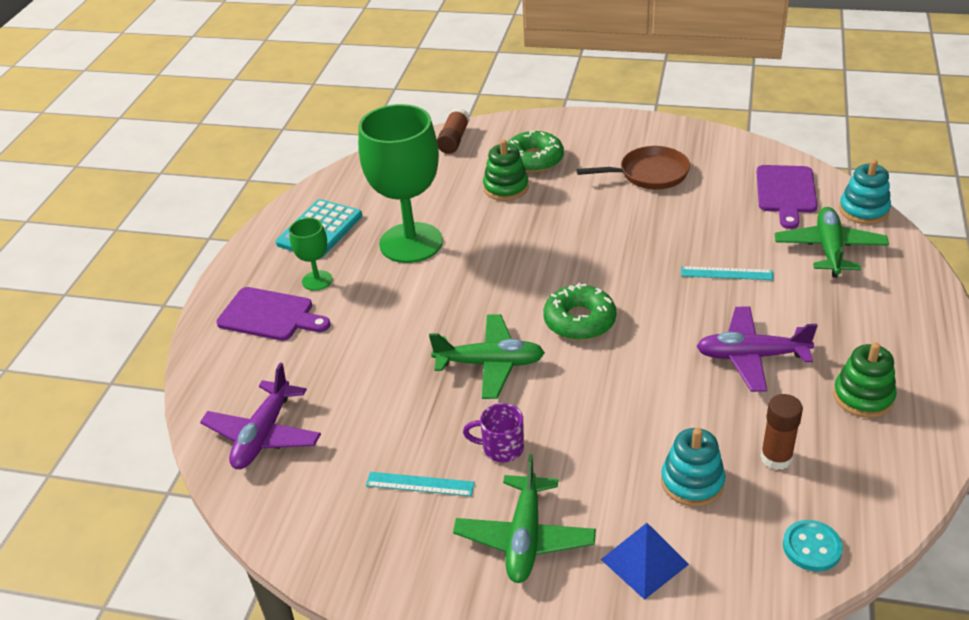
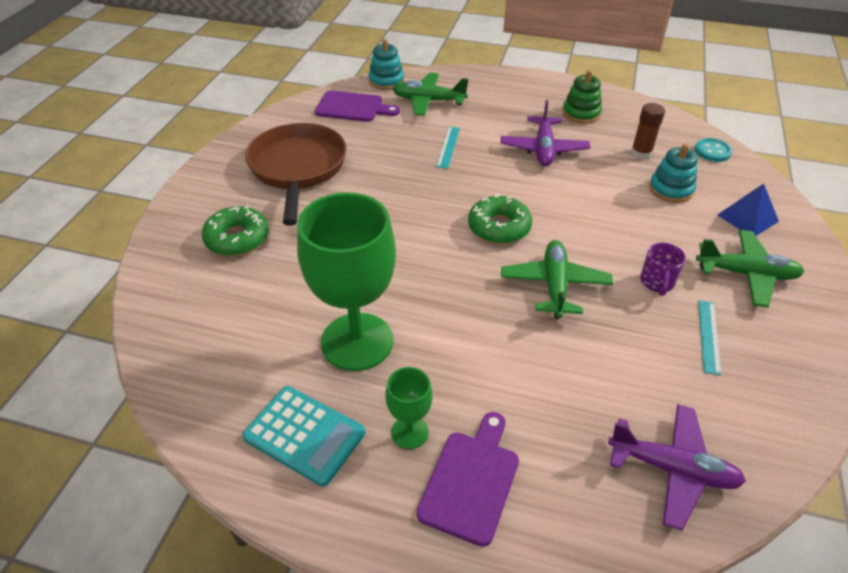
camera: 90 degrees left, 5 degrees up
(454, 140) = (161, 300): brown glue stick -> none
(506, 188) = (281, 261): green stacking toy -> none
(649, 174) = (298, 169): brown pan -> brown pan, size x1.59

